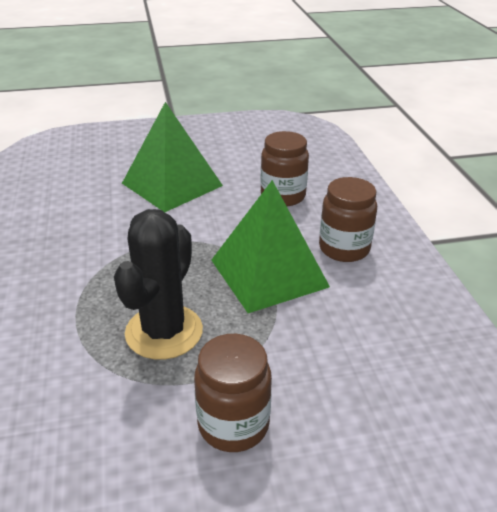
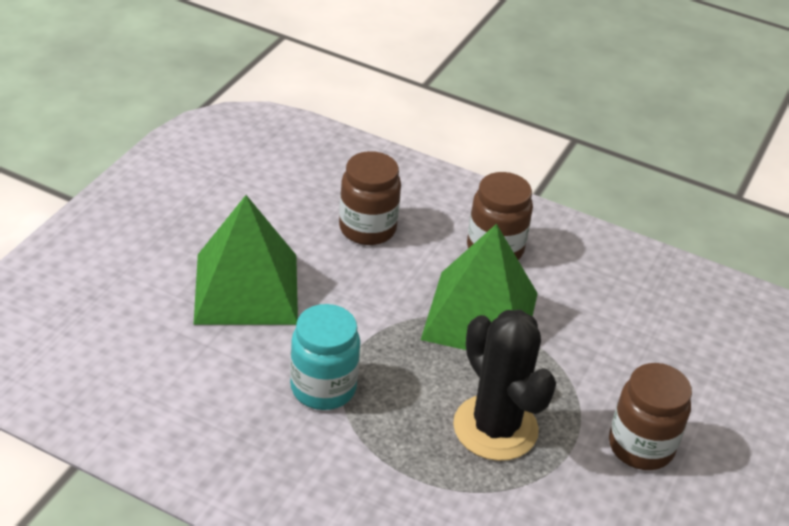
camera: 55 degrees left, 5 degrees up
(120, 245) = (323, 388): none -> turquoise jar

